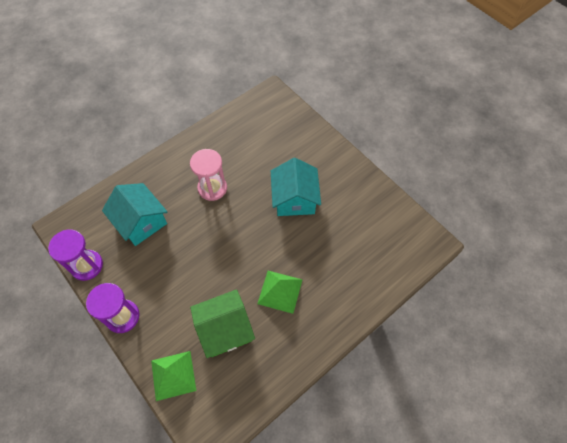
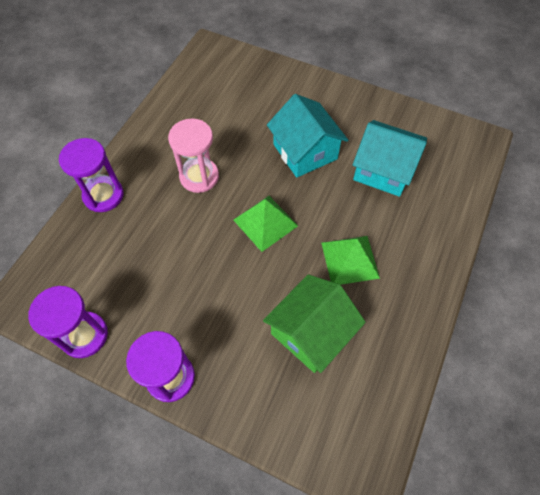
camera: 25 degrees left, 0 degrees up
(141, 222) = (129, 251): turquoise house -> turquoise house (383, 170)
(145, 176) = (103, 195): none -> purple hourglass
(173, 375) = (279, 418): green pyramid -> green pyramid (265, 222)

